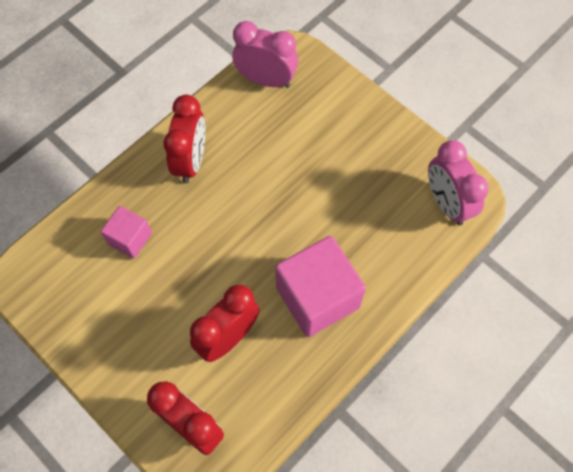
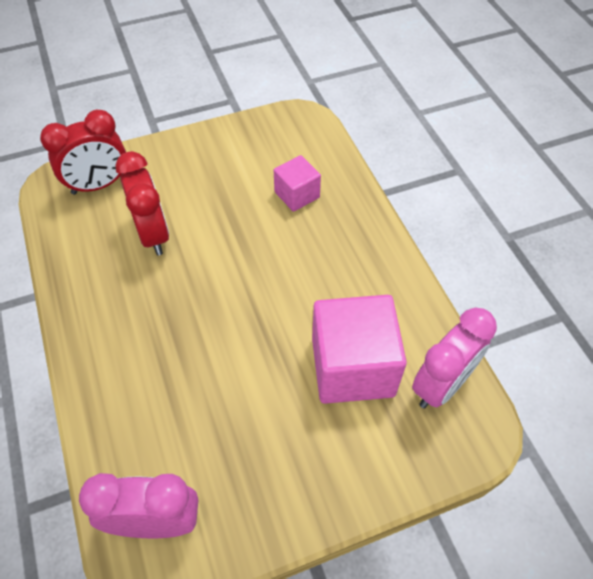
camera: 115 degrees right, 10 degrees down
(191, 161) = (359, 269): red clock -> none
(317, 297) = (139, 321): pink cube -> pink cube (352, 367)

